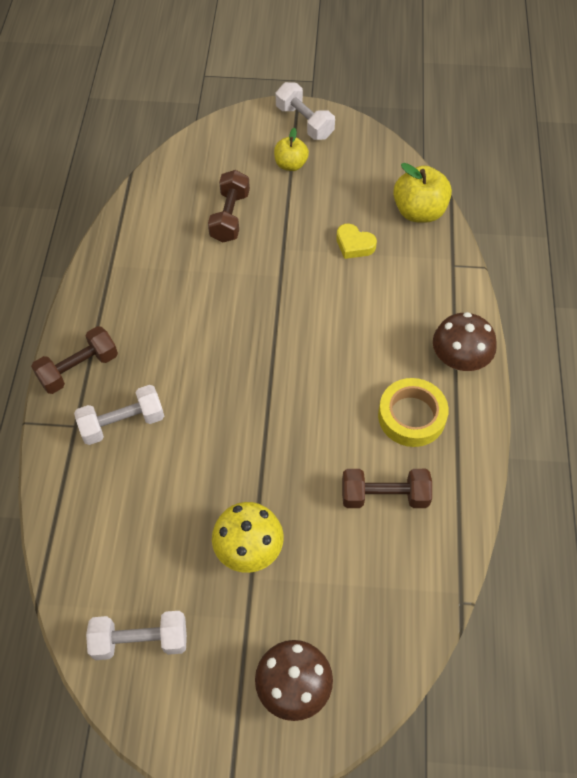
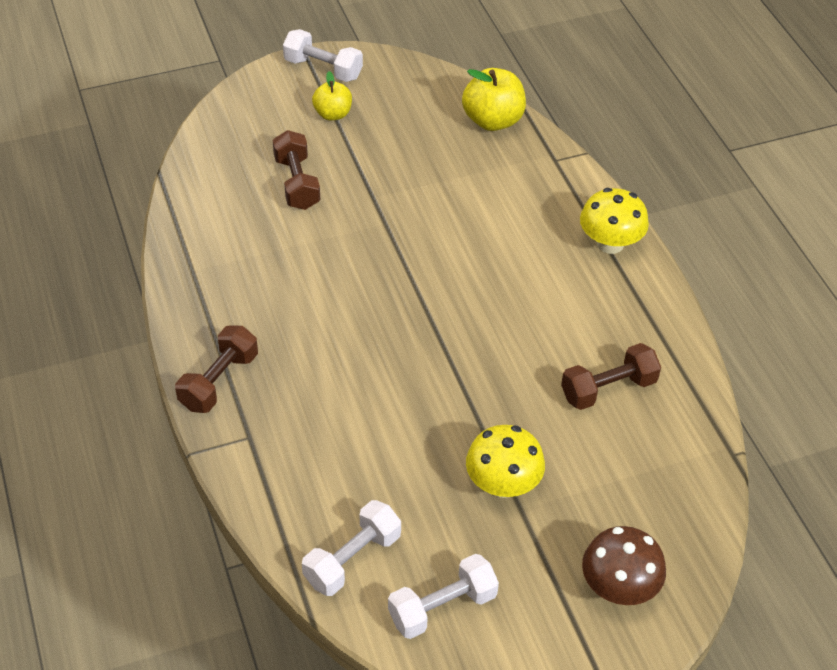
camera: 25 degrees left, 10 degrees down
(122, 423) = (300, 416): white dumbbell -> white dumbbell (352, 559)
(354, 245) = (445, 171): yellow heart -> none
(411, 416) = (593, 309): yellow tape -> none
(459, 359) = (610, 243): brown mushroom -> yellow mushroom

